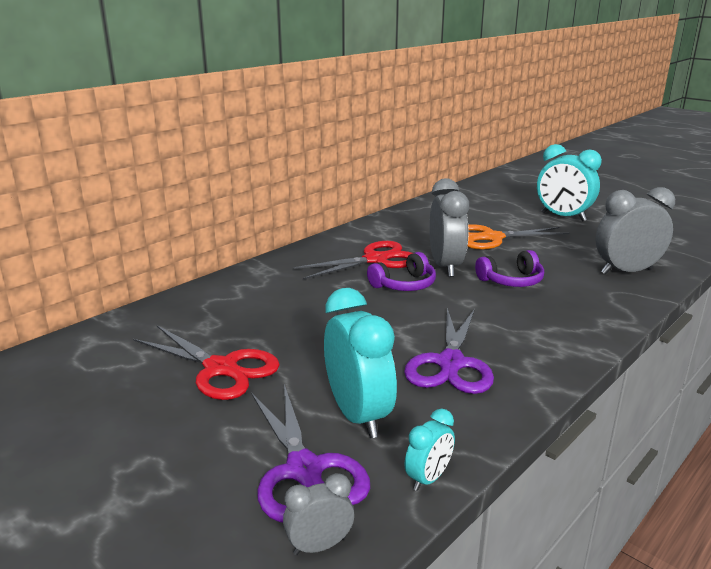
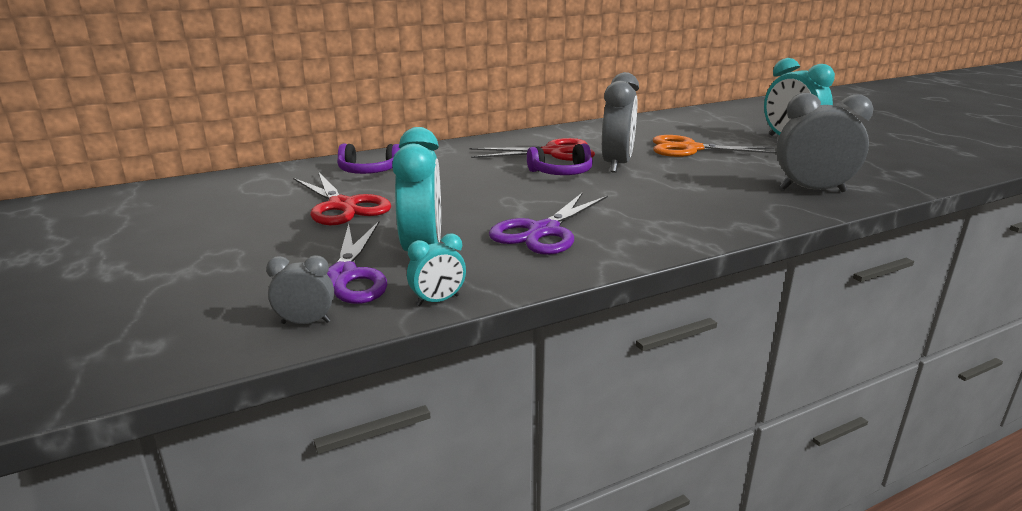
camera: 20 degrees right, 0 degrees up
(511, 281) = (673, 182): purple headphones -> purple headphones (369, 171)

